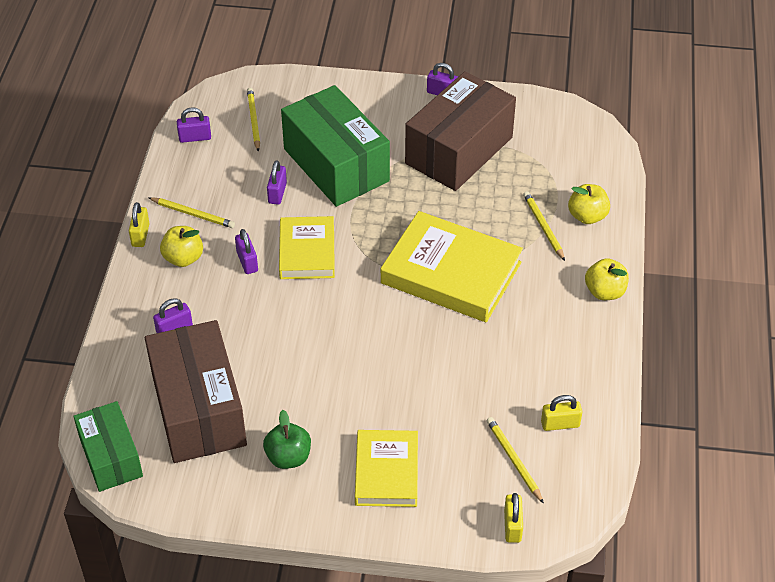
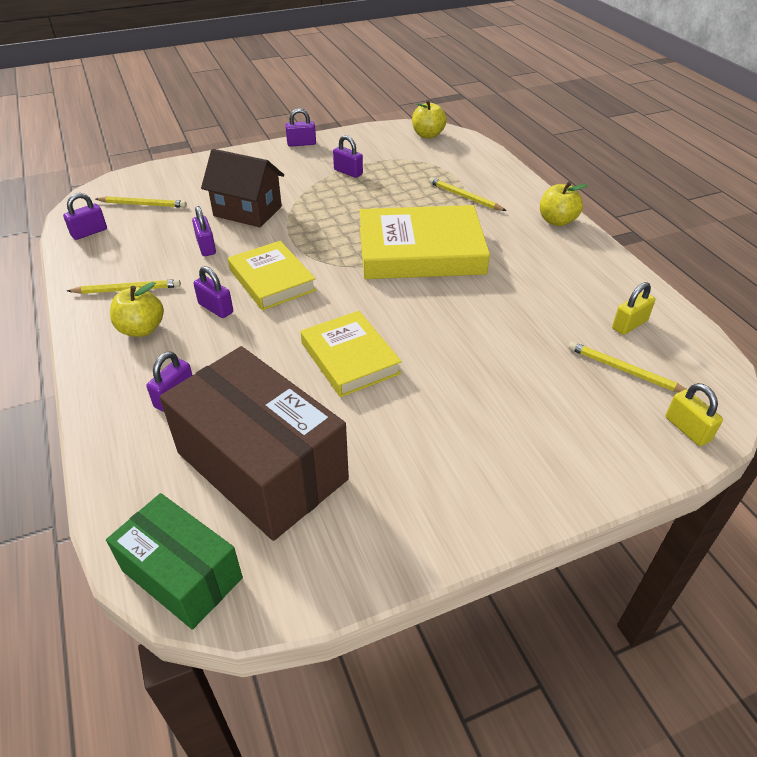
camera: 30 degrees left, 5 degrees down
(140, 235) = (77, 326): yellow padlock -> none
(254, 120) = (143, 204): yellow pencil -> yellow pencil turned 135 degrees clockwise
(288, 457) = (406, 469): green apple -> none
(336, 165) = (247, 211): green box -> brown house
(386, 472) = (521, 436): yellow book -> yellow book (350, 358)
(459, 150) = (348, 172): brown box -> purple padlock
(587, 216) = (491, 180): yellow apple -> yellow apple (428, 135)

